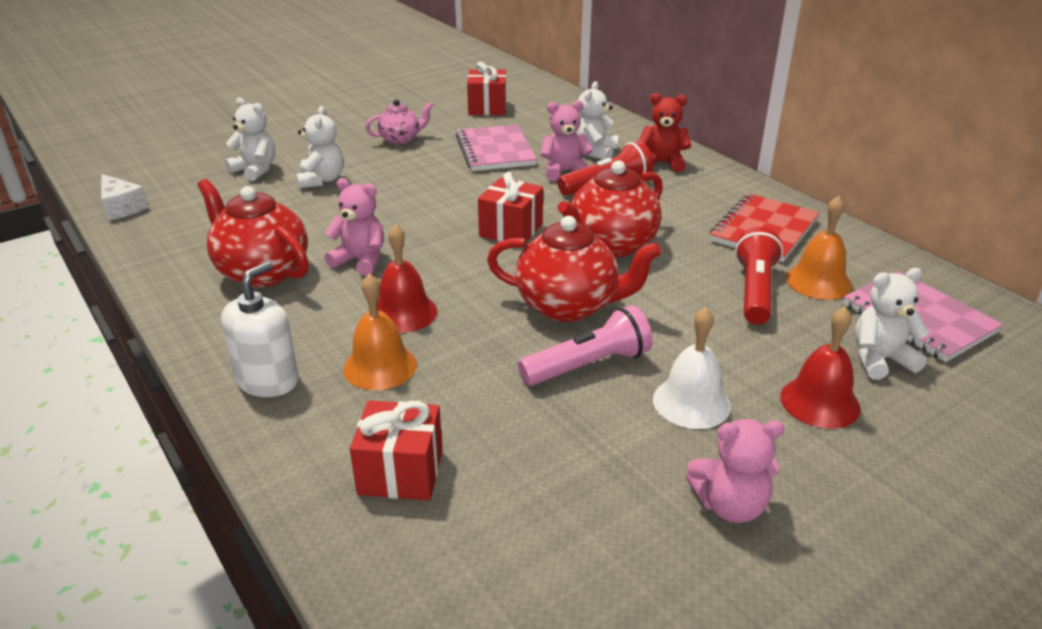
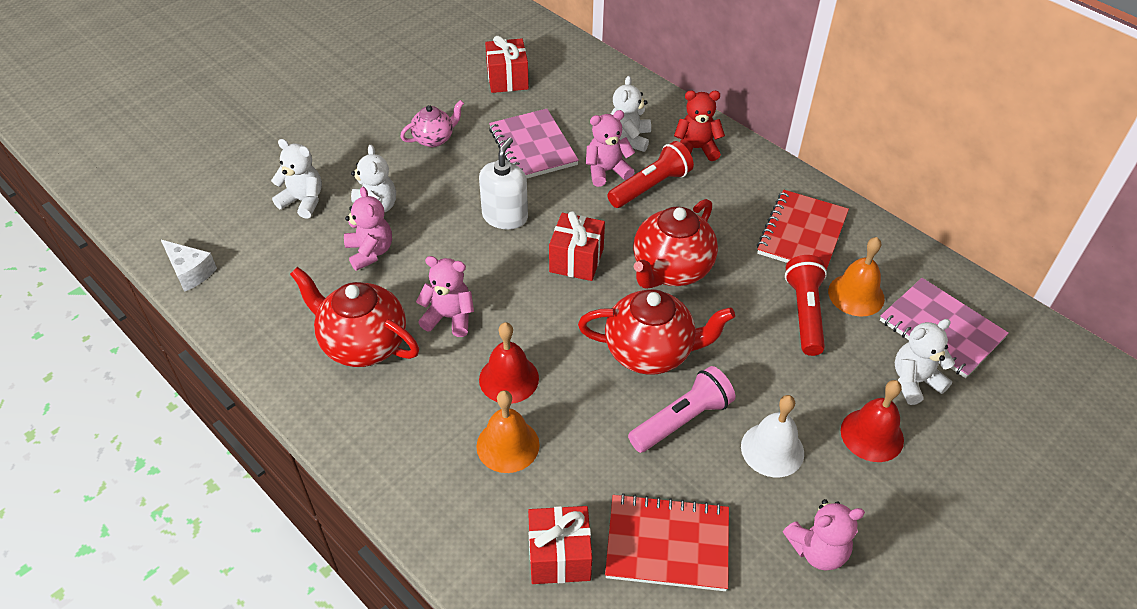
camera: 10 degrees left, 15 degrees up
(267, 380) = (416, 474): white soap dispenser -> white soap dispenser (505, 216)
(302, 208) = (370, 252): none -> pink teddy bear
(537, 476) = (667, 544): none -> red notebook

